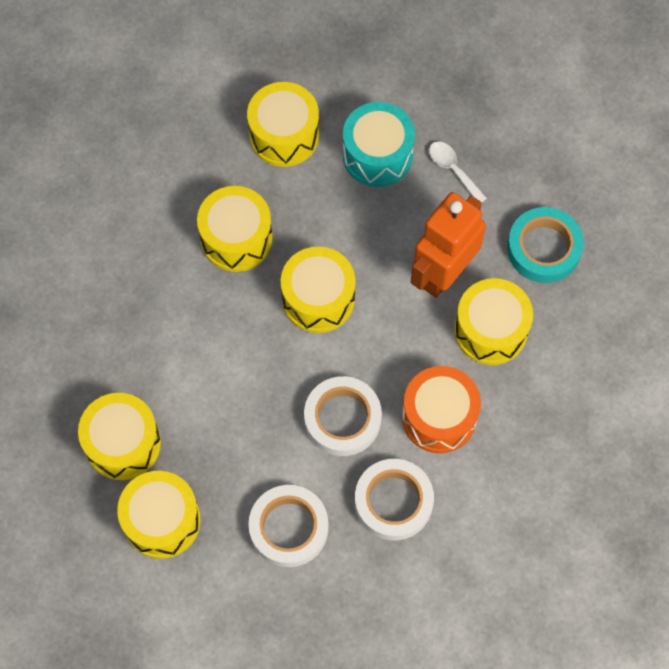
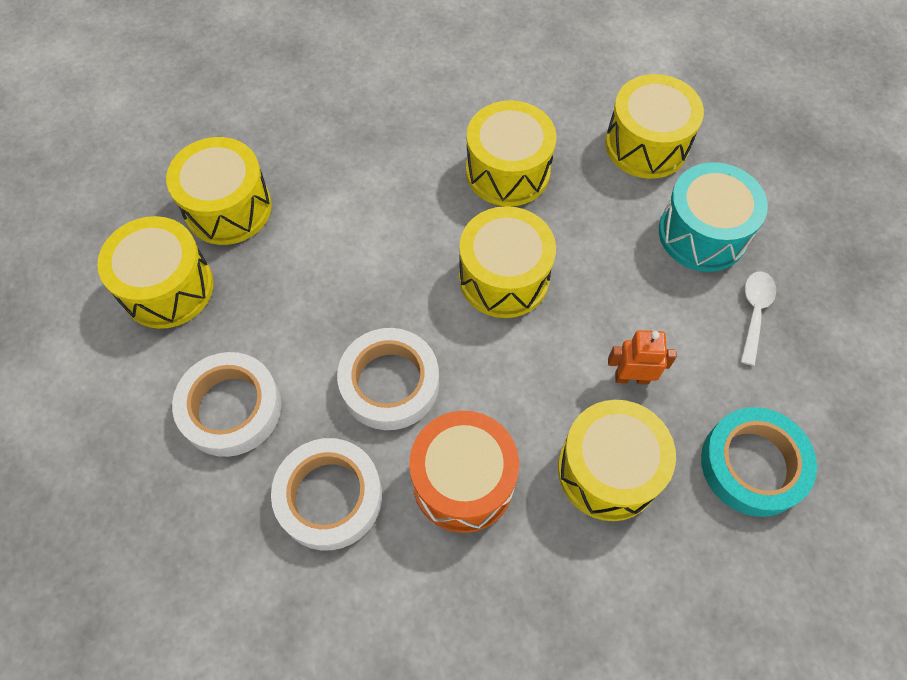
camera: 55 degrees right, 5 degrees down
(443, 273) = (631, 377): orange robot -> orange robot, size x0.48

